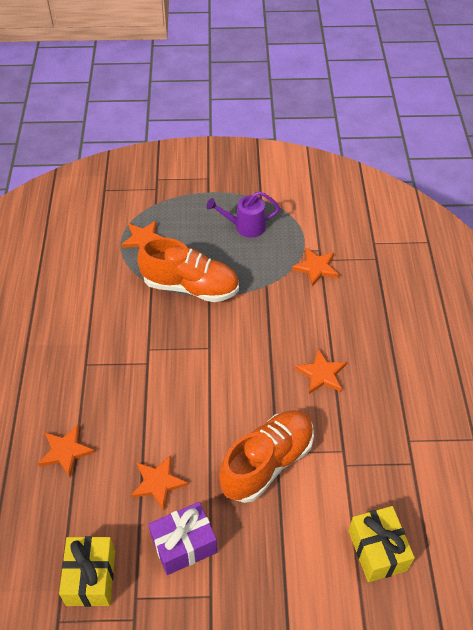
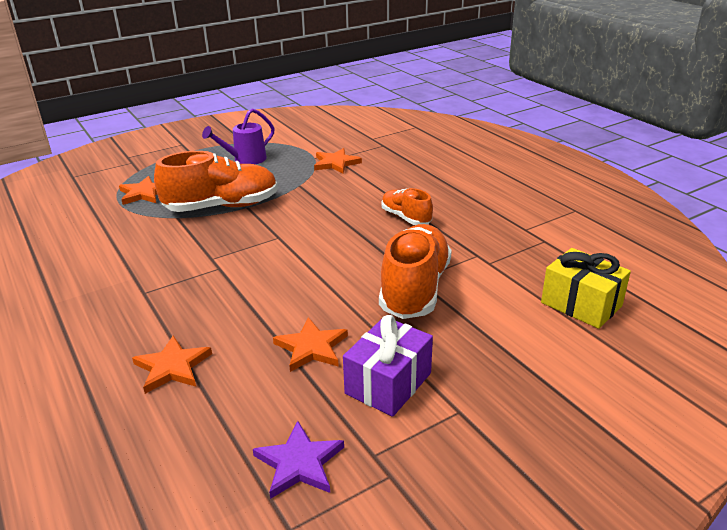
camera: 30 degrees left, 20 degrees down
(91, 577) = (299, 463): yellow gift -> purple star
(321, 374) = (406, 217): orange star -> orange shoe

